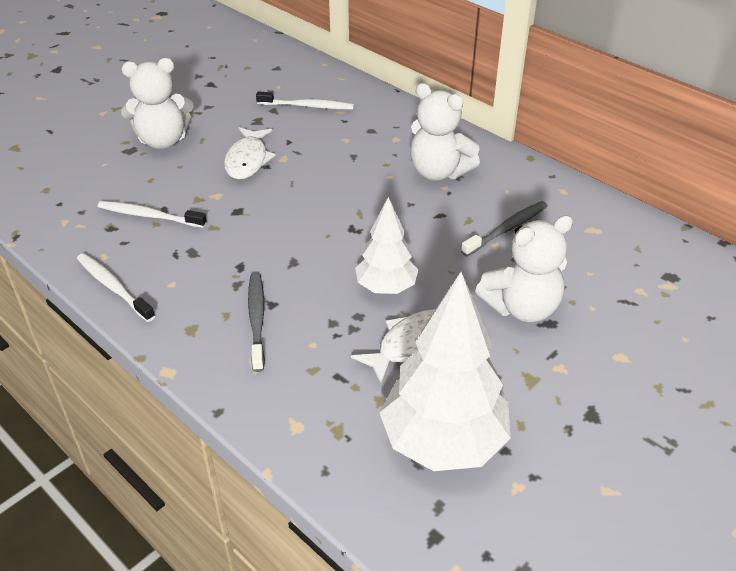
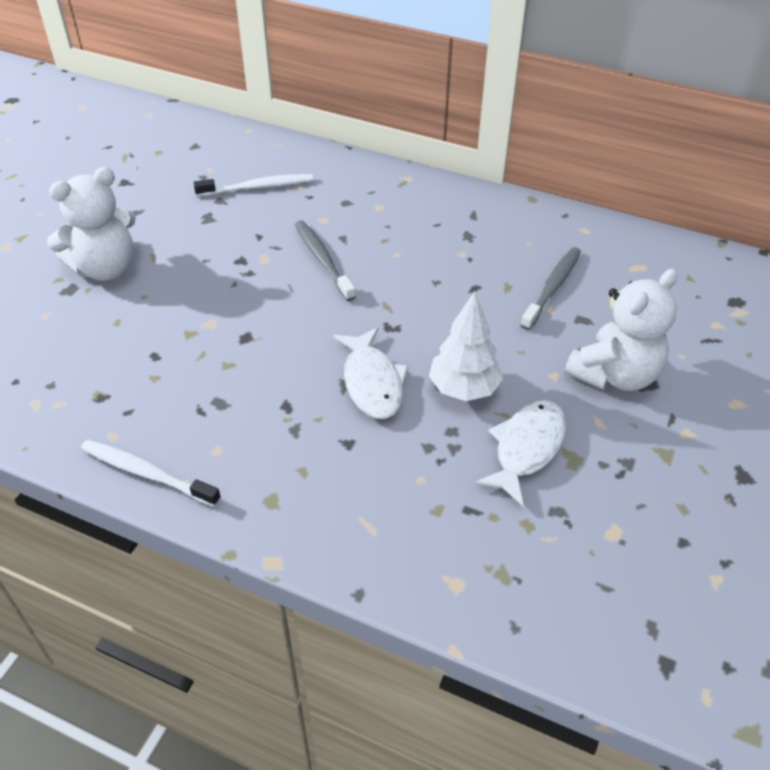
camera: 20 degrees left, 5 degrees up
(150, 216) = (142, 369): white toothbrush -> none
(247, 160) = (223, 270): white fish -> white fish (372, 382)
(257, 320) = (342, 468): grey toothbrush -> grey toothbrush (323, 260)
(438, 172) = (446, 237): white teddy bear -> none
(443, 442) = (618, 553): white tree -> none

